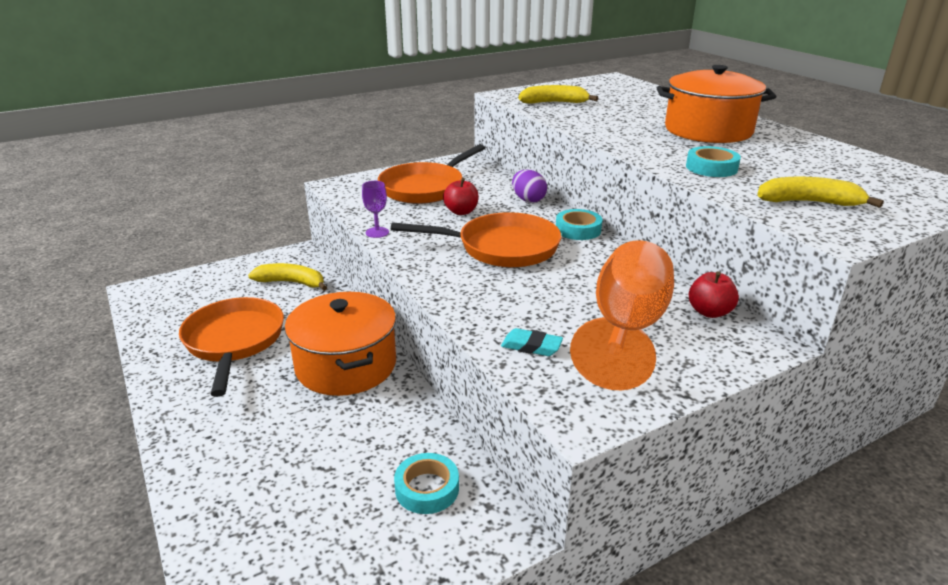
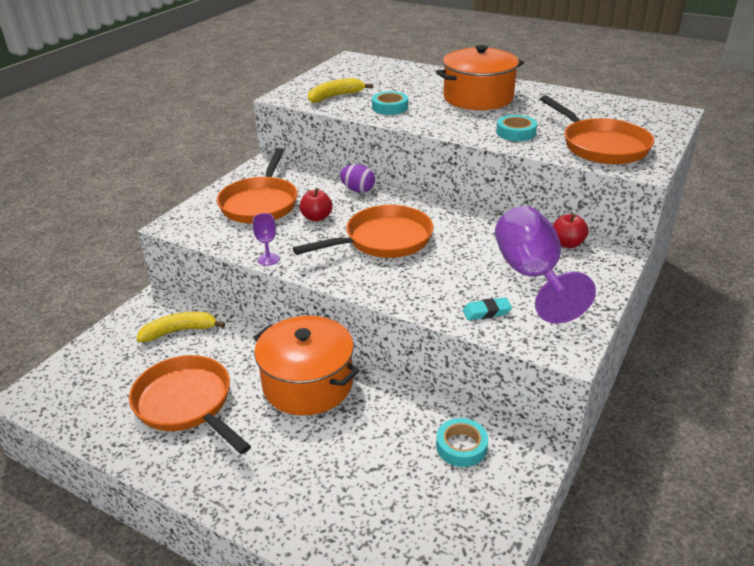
camera: 30 degrees left, 5 degrees up
(578, 230) = (422, 206): turquoise tape -> turquoise tape (390, 107)
(626, 329) = (531, 275): orange goblet -> purple goblet
(808, 202) = (601, 146): yellow banana -> orange pan

